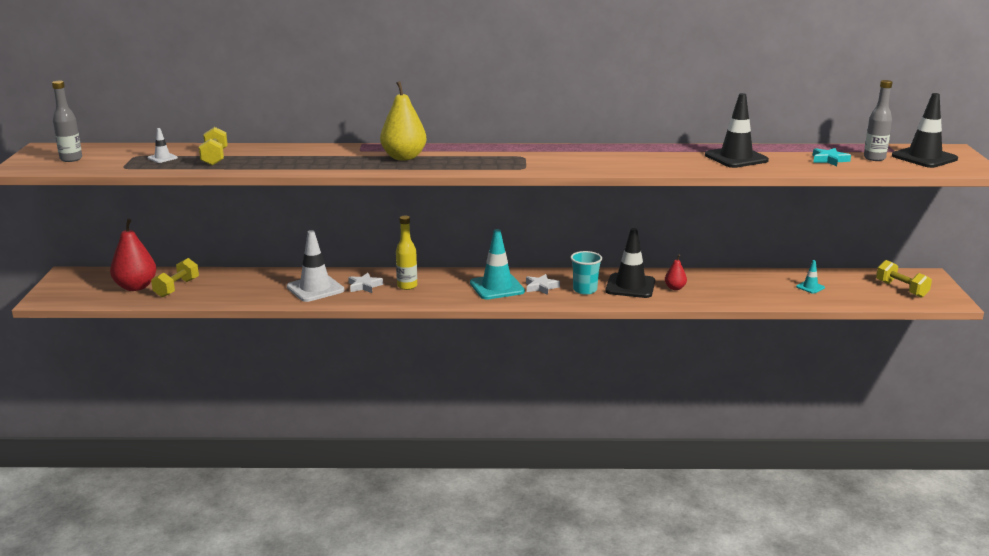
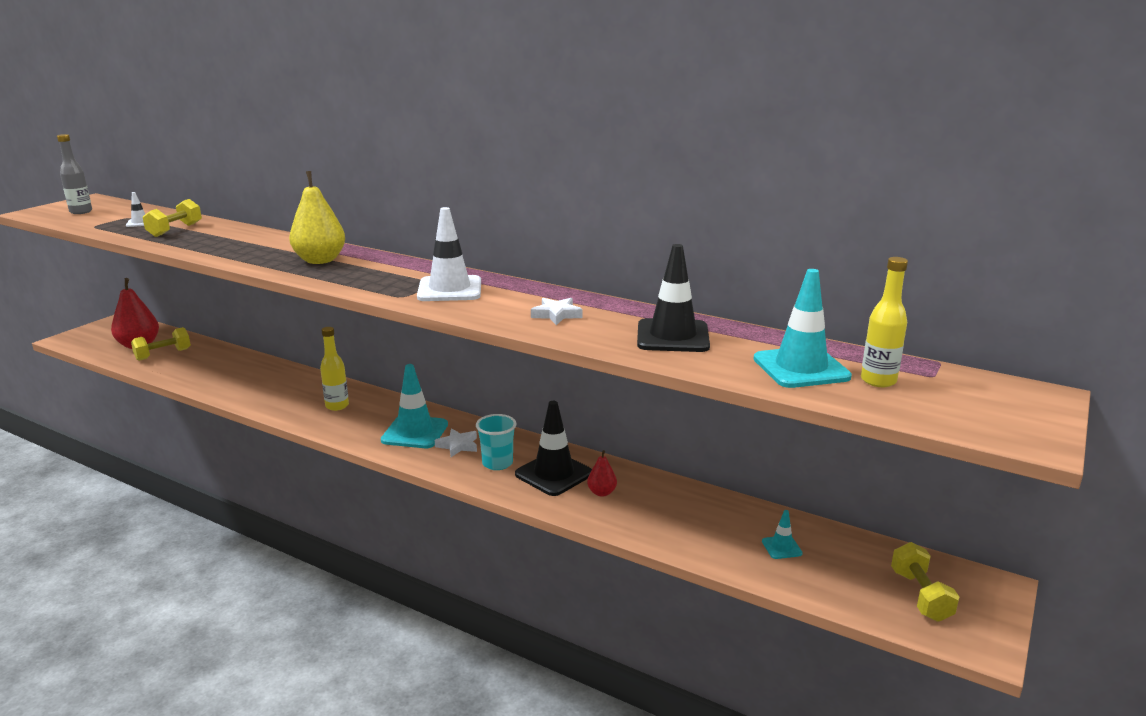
camera: 30 degrees right, 0 degrees up
(315, 289) = (259, 386): white traffic cone -> white traffic cone (450, 289)
(364, 286) = (302, 395): white star -> white star (556, 314)
(829, 160) = (801, 368): turquoise star -> turquoise traffic cone
(874, 158) = (878, 381): grey bottle -> yellow bottle
(924, 157) = (967, 398): black traffic cone -> none

